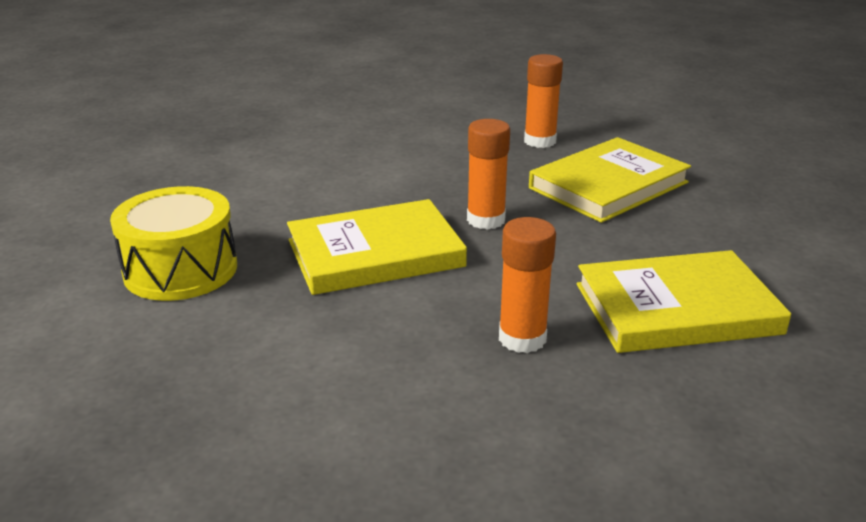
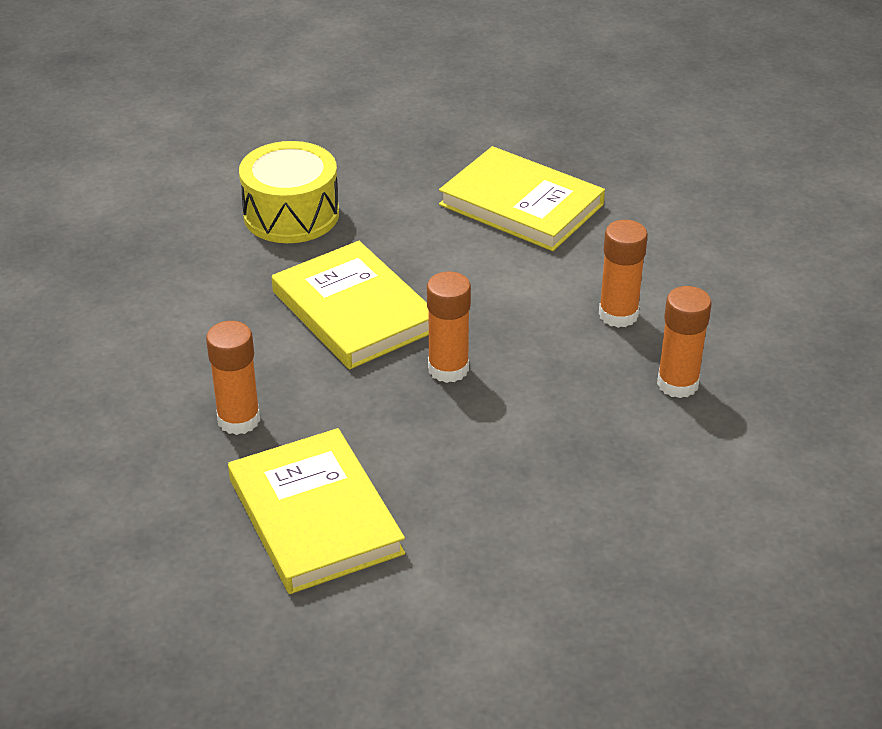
camera: 75 degrees right, 10 degrees up
(448, 147) = (618, 315): none -> orange glue stick
(608, 185) = (576, 452): yellow book -> yellow book (521, 205)

